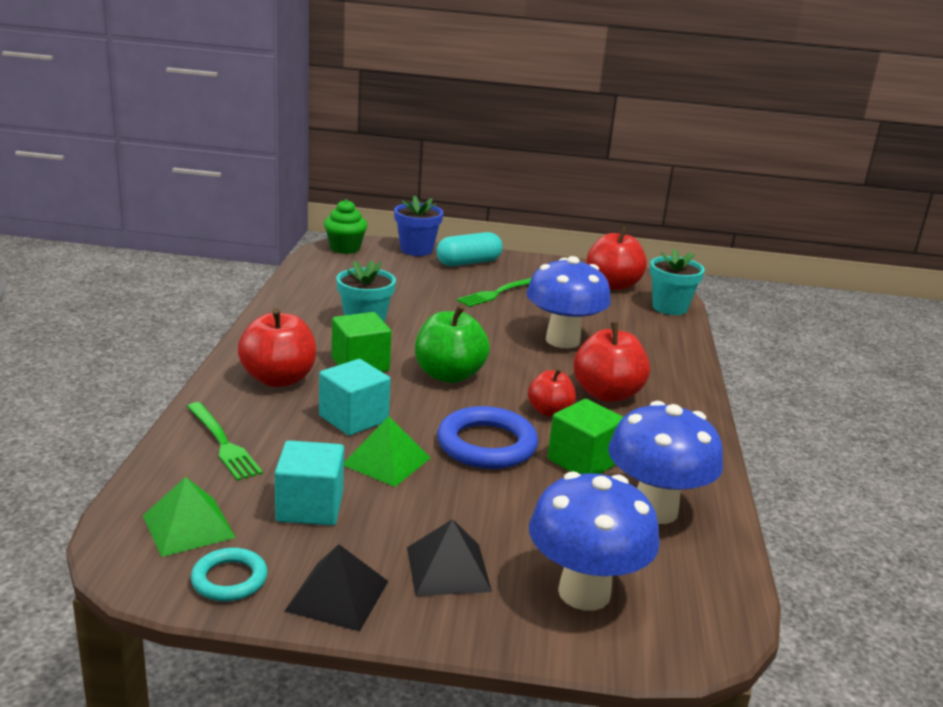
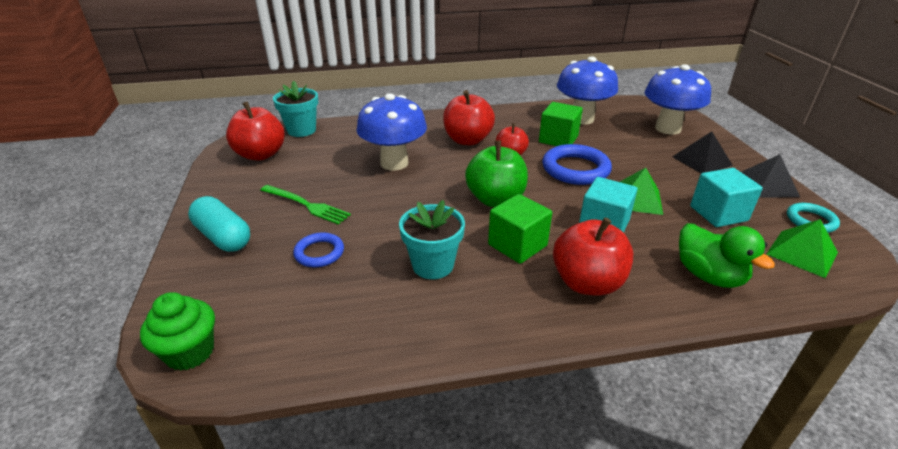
camera: 105 degrees left, 10 degrees up
(223, 443) = (708, 275): green fork -> green duck
(416, 250) = (185, 284): blue flower pot -> none
(419, 289) = (319, 253): none -> blue ring

